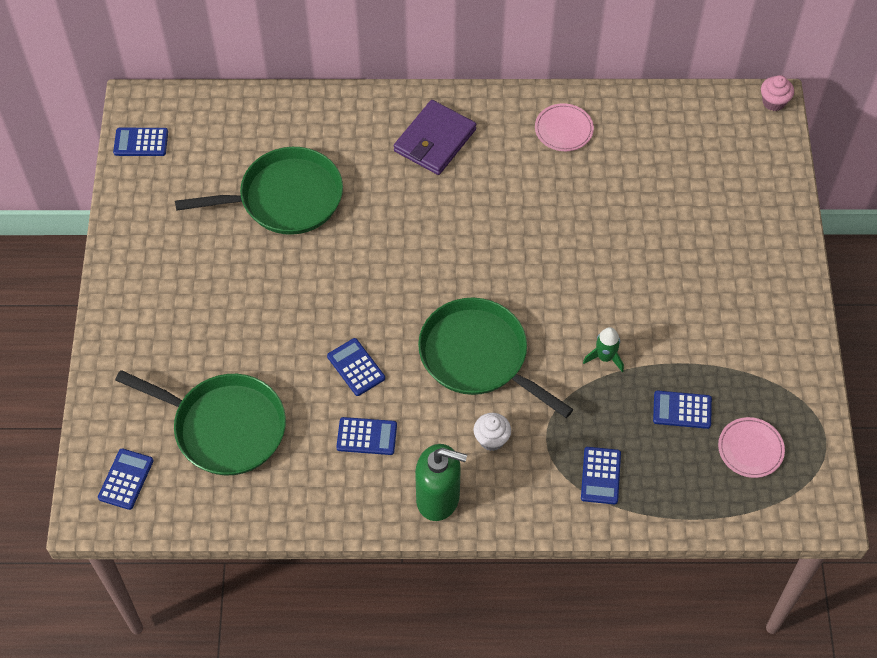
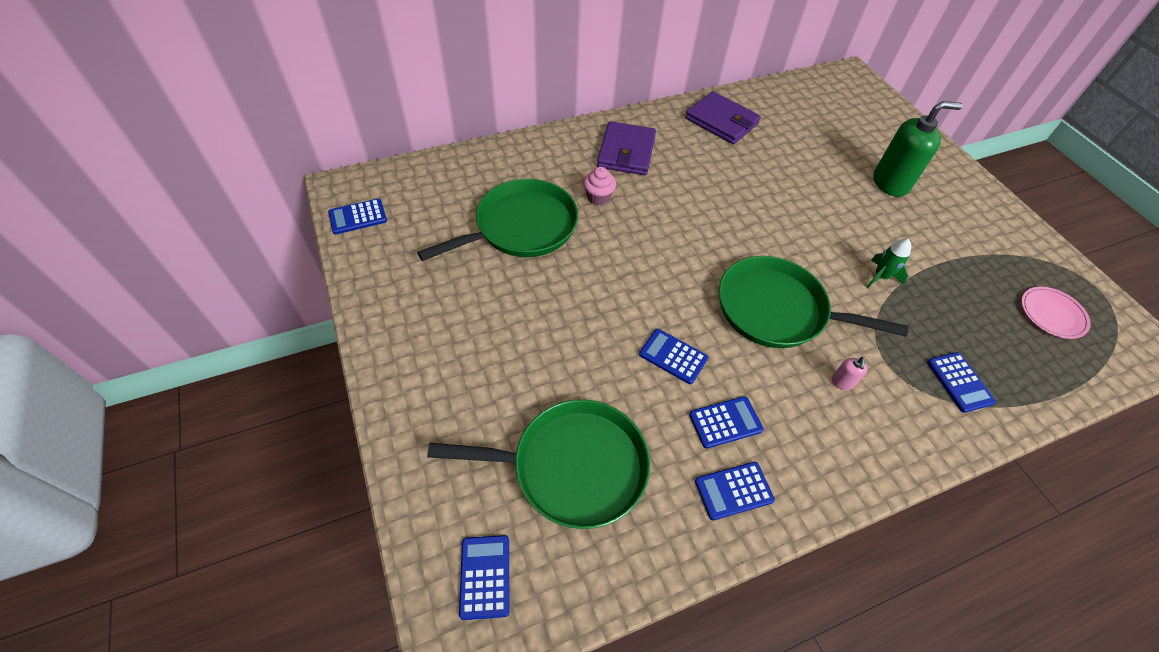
camera: 25 degrees left, 5 degrees down
(438, 498) = (836, 462): green soap dispenser -> green soap dispenser (890, 183)
(491, 439) = (842, 382): white cupcake -> pink soap dispenser
(563, 129) = (721, 121): pink plate -> purple wallet
(682, 410) = (974, 300): blue calculator -> blue calculator (733, 490)
(773, 102) = (852, 72): pink cupcake -> pink cupcake (598, 197)

